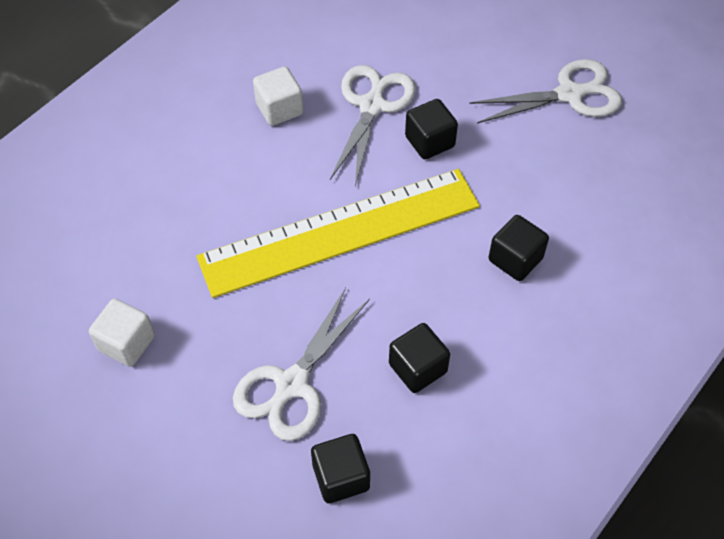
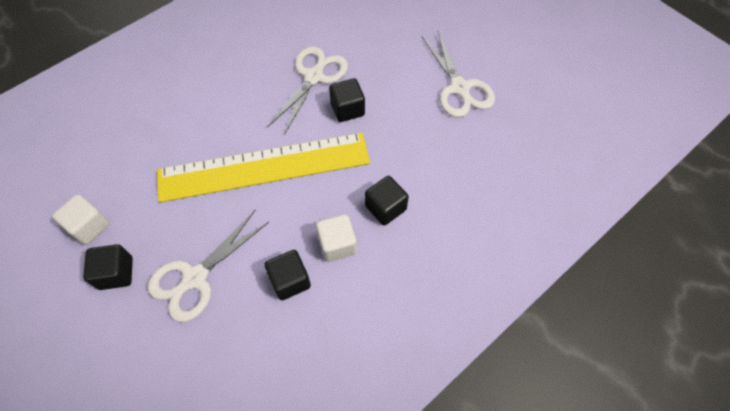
camera: 10 degrees right, 5 degrees up
(279, 109) = (248, 70): white cube -> white cube (337, 244)
(341, 477) = (209, 357): black cube -> black cube (116, 273)
(570, 94) = (459, 88): white scissors -> white scissors turned 75 degrees clockwise

